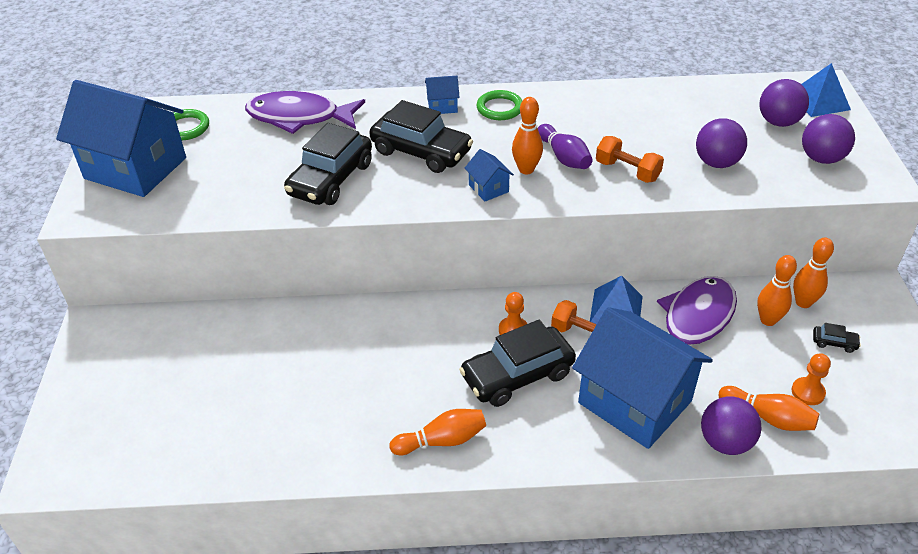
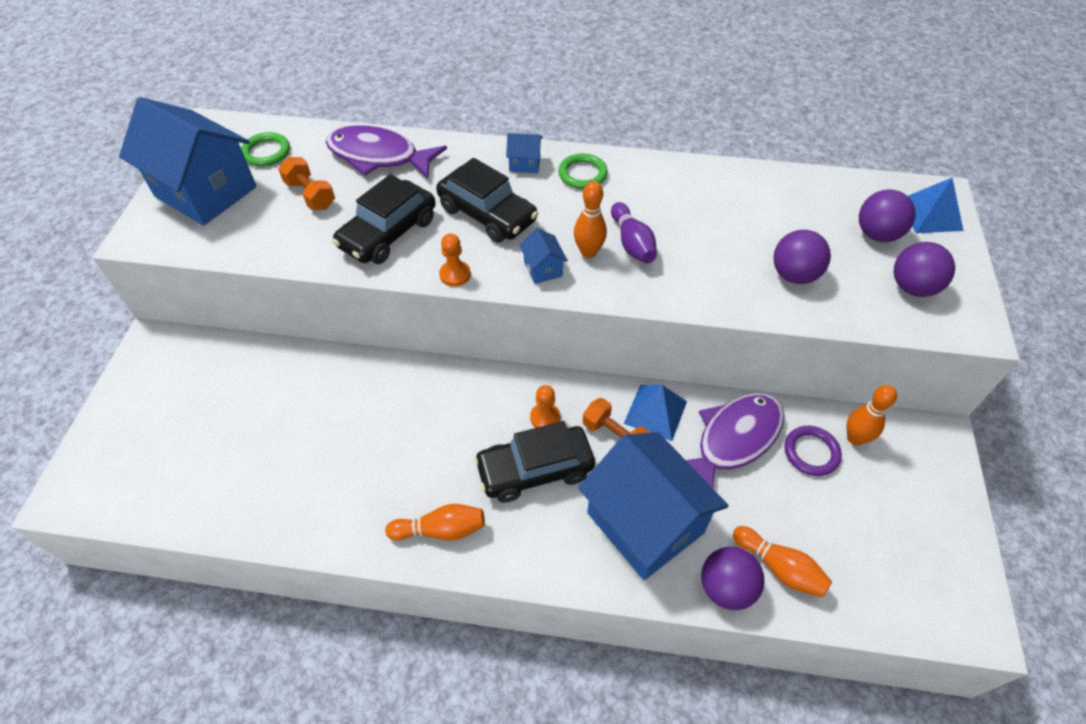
camera: 10 degrees right, 10 degrees up
(627, 171) = (694, 270): orange dumbbell -> orange dumbbell (310, 195)
(768, 320) = (811, 452): orange bowling pin -> purple ring
(807, 392) = (830, 546): orange pawn -> orange pawn (455, 274)
(834, 342) = (875, 492): black car -> none

